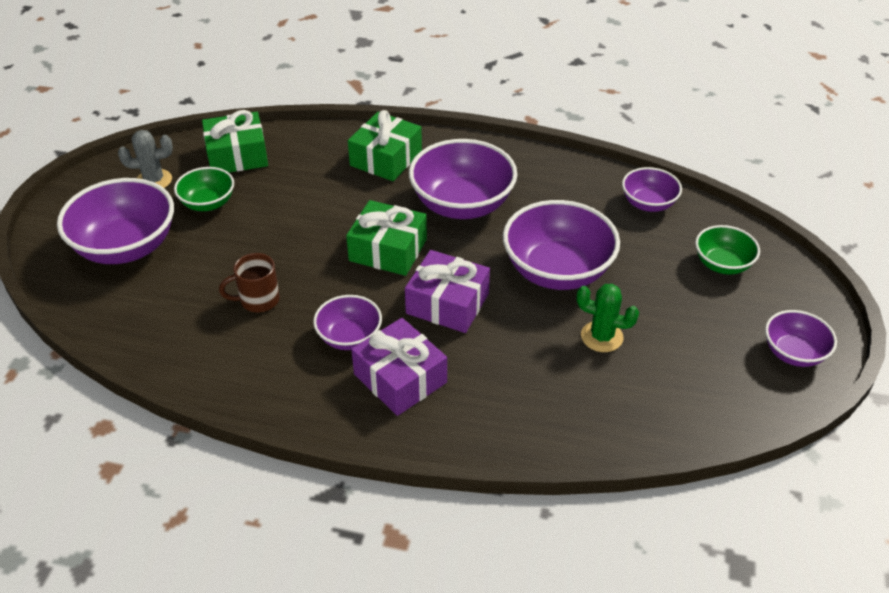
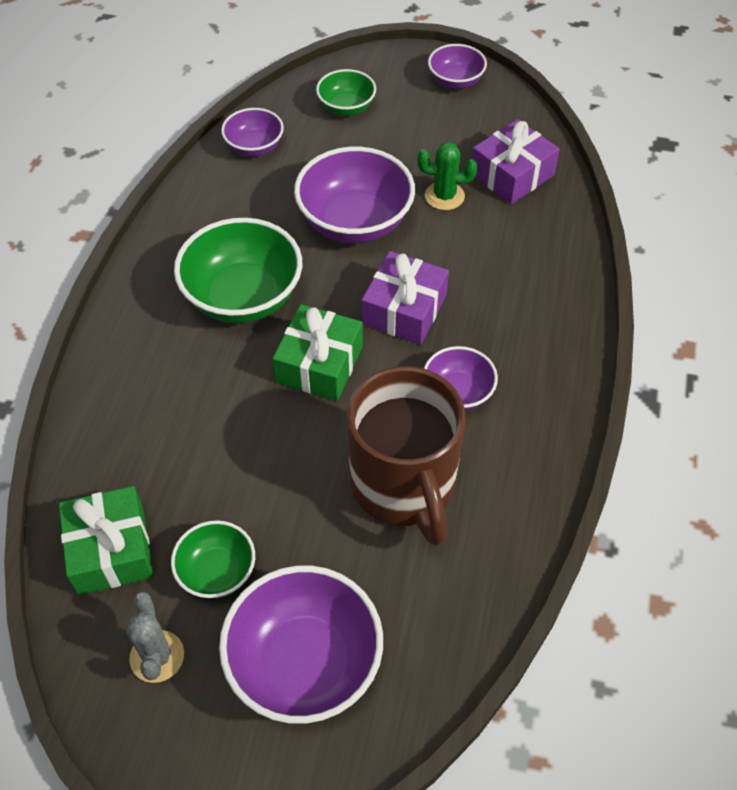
camera: 90 degrees left, 10 degrees up
(258, 300) = (404, 487): brown mug -> brown mug, size x2.25
(386, 158) = (144, 373): green gift -> none
(400, 378) = (511, 347): purple gift -> purple gift (512, 174)
(462, 204) = (243, 297): purple bowl -> green bowl
(601, 337) = (444, 196): green cactus -> green cactus turned 75 degrees clockwise

